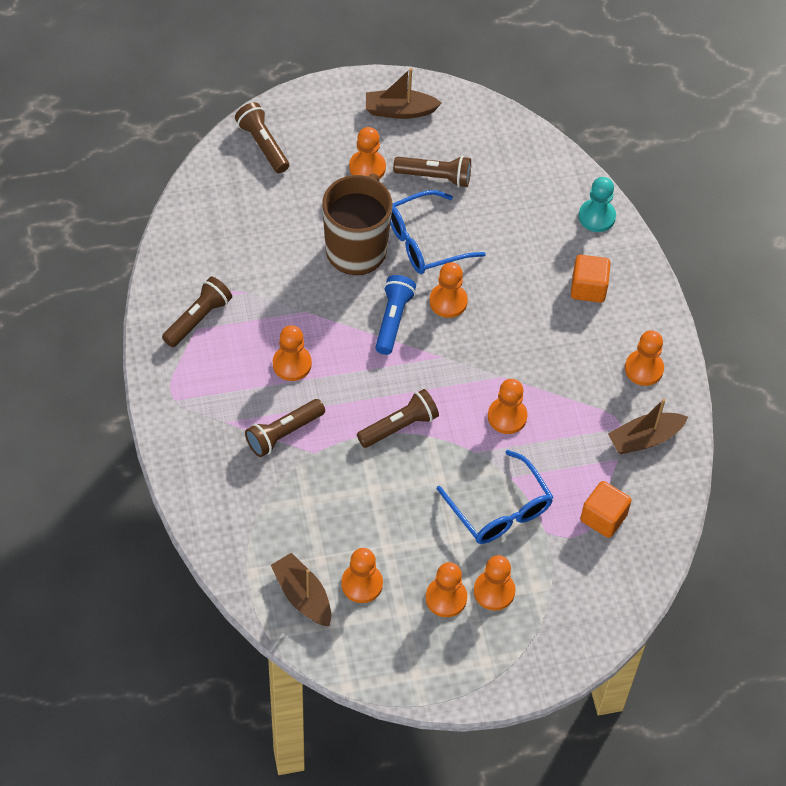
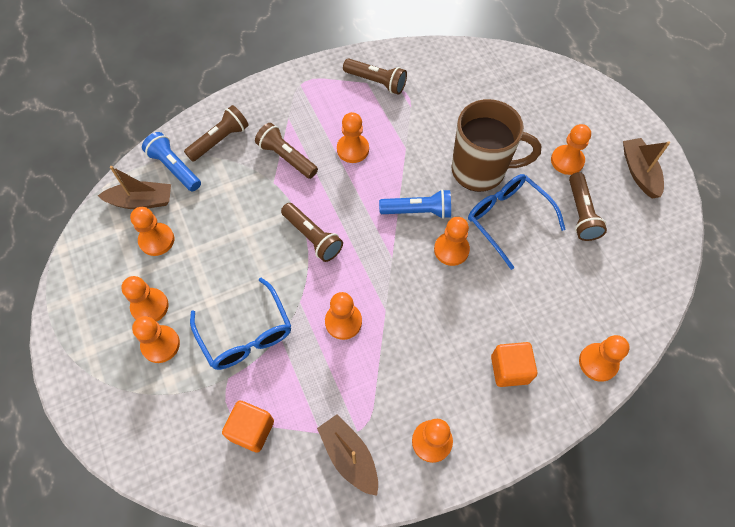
camera: 80 degrees right, 5 degrees up
(263, 145) = (556, 86): brown flashlight -> brown flashlight (220, 140)
(264, 555) = (175, 168): none -> blue flashlight
(303, 596) = (141, 201): brown boat -> brown boat turned 45 degrees clockwise
(499, 508) = (245, 333): blue glasses -> blue glasses turned 75 degrees counterclockwise
(597, 217) = (598, 362): turquoise pawn -> orange pawn

